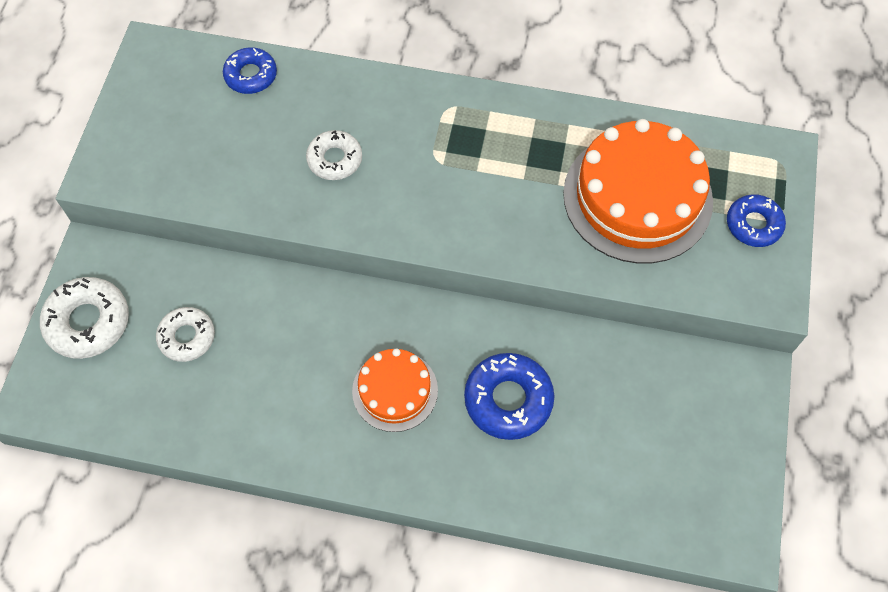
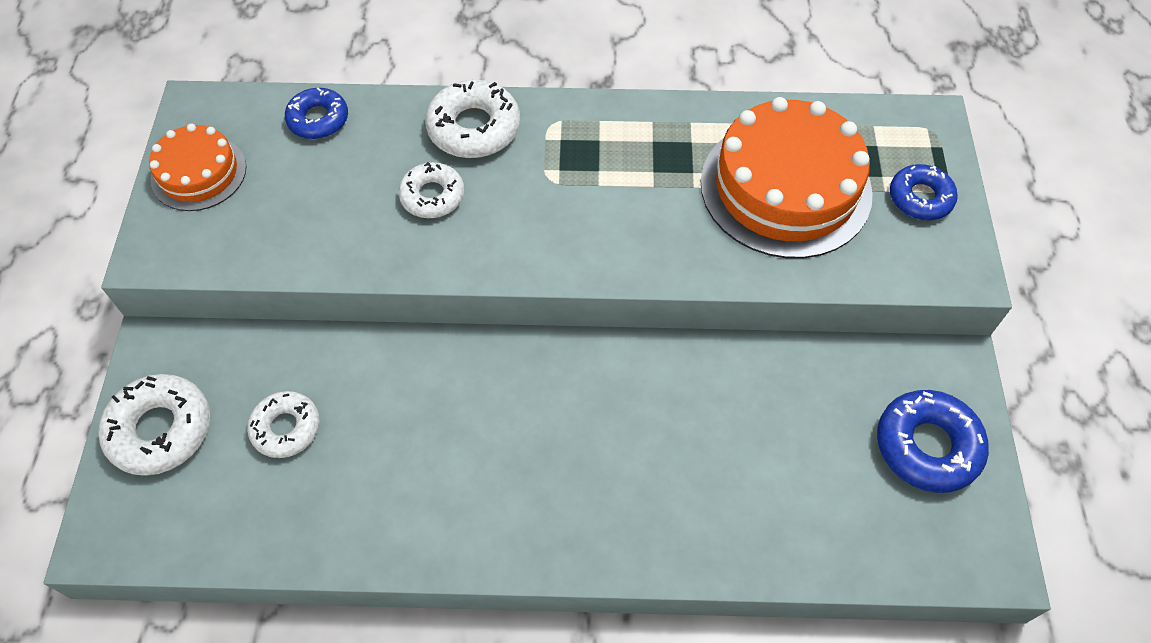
camera: 10 degrees left, 5 degrees down
(381, 102) = (474, 128): none -> white donut
(395, 390) = (549, 450): orange cake -> orange cake (199, 173)
(508, 399) = (685, 438): blue donut -> blue donut (927, 446)

